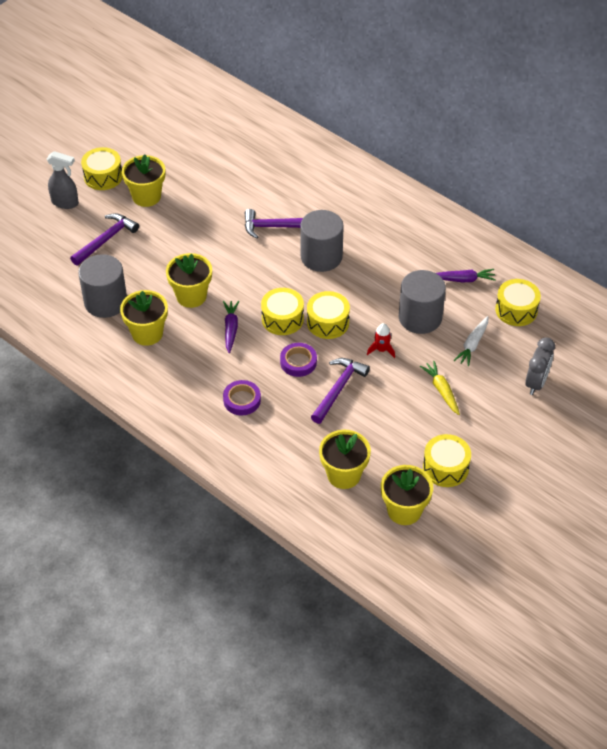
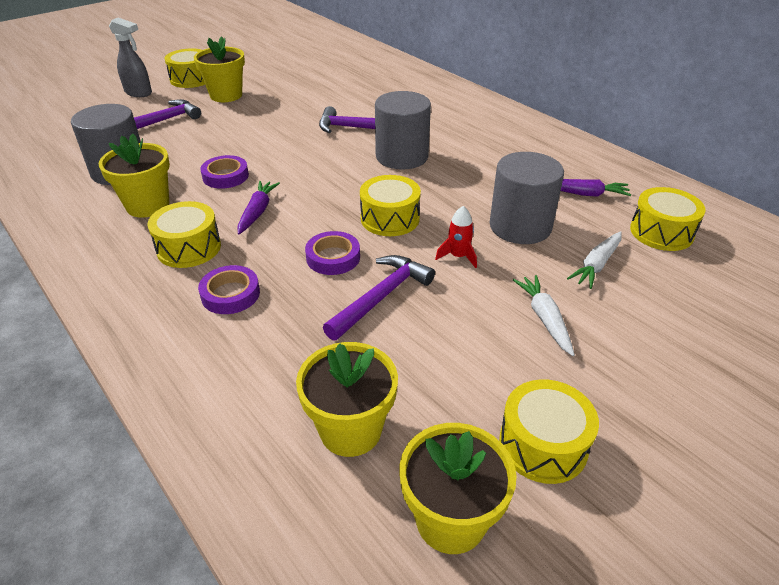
camera: 10 degrees right, 10 degrees down
(191, 296) = (225, 176): yellow flower pot -> purple tape
(282, 319) = (330, 209): yellow drum -> yellow drum (189, 248)
(441, 391) = (545, 319): yellow carrot -> white carrot
(536, 383) = (704, 327): grey clock -> none

